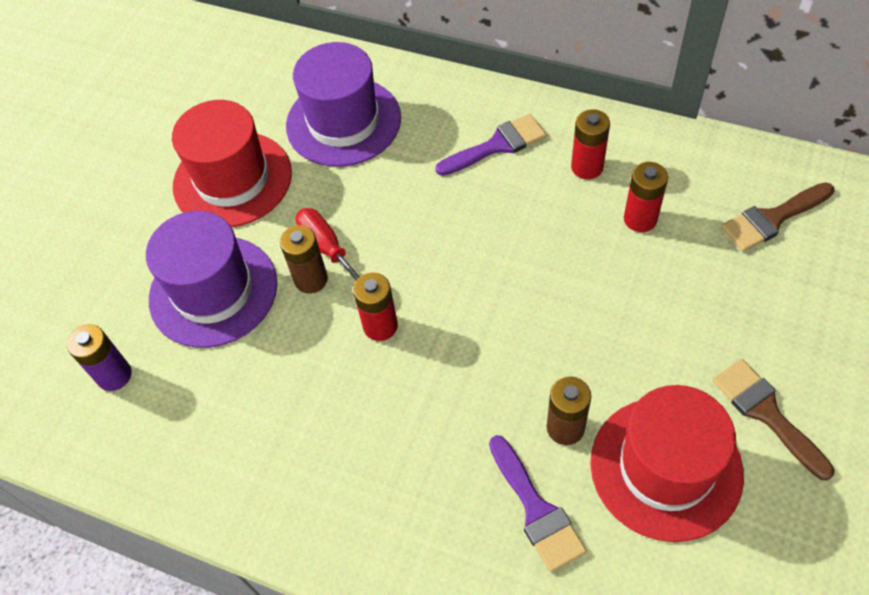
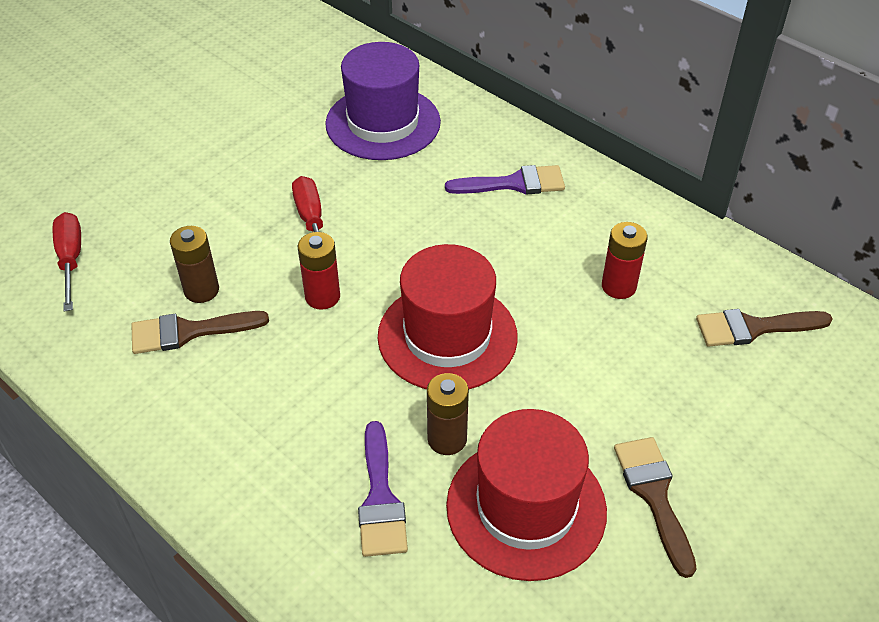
camera: 15 degrees right, 10 degrees down
(114, 375) = (71, 259): purple battery -> red screwdriver
(213, 291) = (192, 221): purple hat -> none
(232, 179) = (259, 139): red hat -> red hat (447, 336)
(273, 409) = (189, 332): none -> brown brush
(311, 279) = (282, 239): brown battery -> brown battery (201, 290)
(587, 167) = (590, 227): red battery -> none

